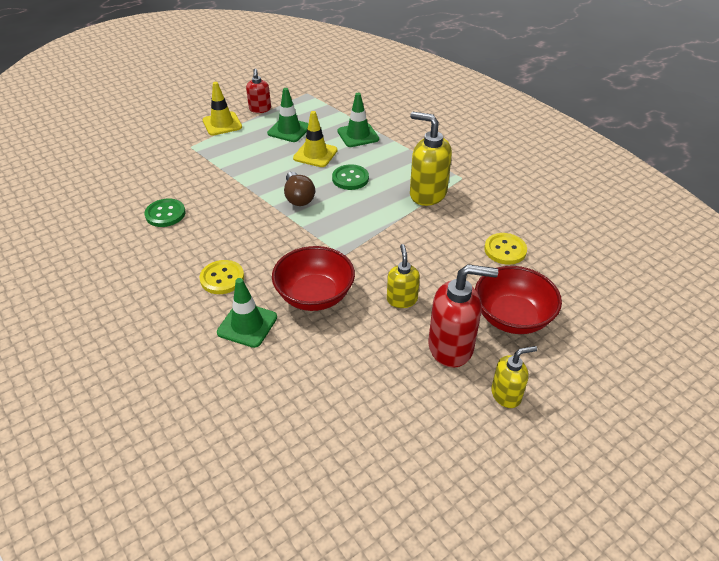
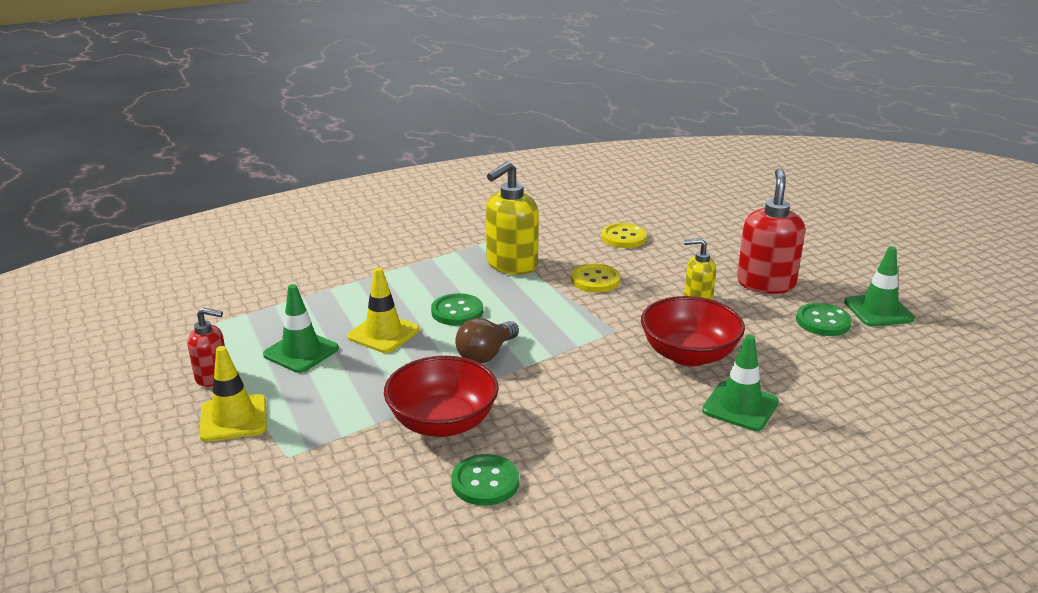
camera: 80 degrees left, 15 degrees down
(222, 278) = (651, 425): yellow button -> yellow button (595, 280)
(298, 198) = (486, 354): brown light bulb -> brown light bulb turned 135 degrees clockwise
(358, 135) = (353, 296): green traffic cone -> green traffic cone (878, 310)
(389, 386) = (823, 321): none -> green button
(506, 394) = (822, 266): yellow soap dispenser -> none
(512, 317) = (723, 249): red bowl -> red bowl (443, 423)

